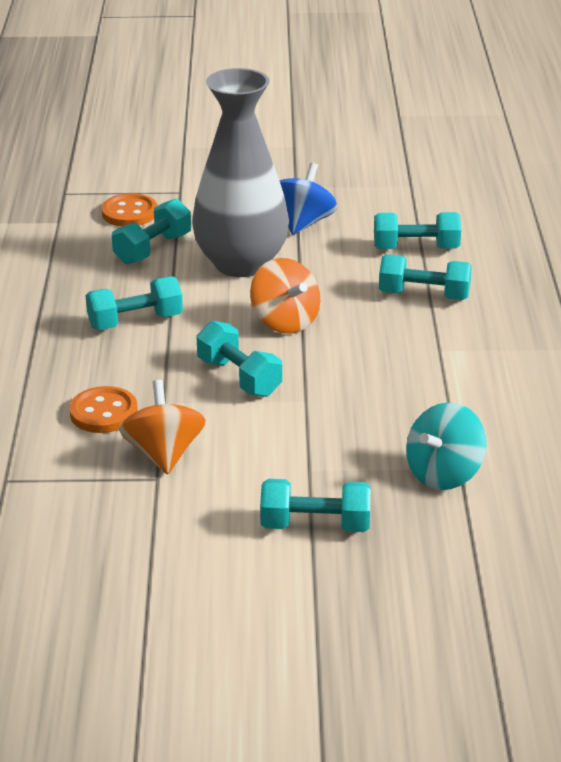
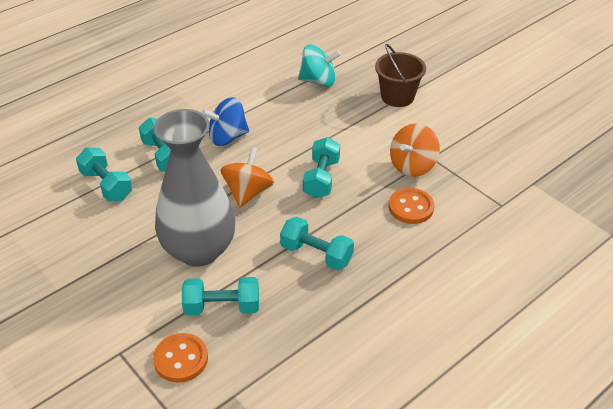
camera: 130 degrees left, 10 degrees up
(303, 223) = (114, 253): blue spinning top -> blue spinning top (227, 137)
(315, 525) = (397, 96): turquoise dumbbell -> brown bucket

